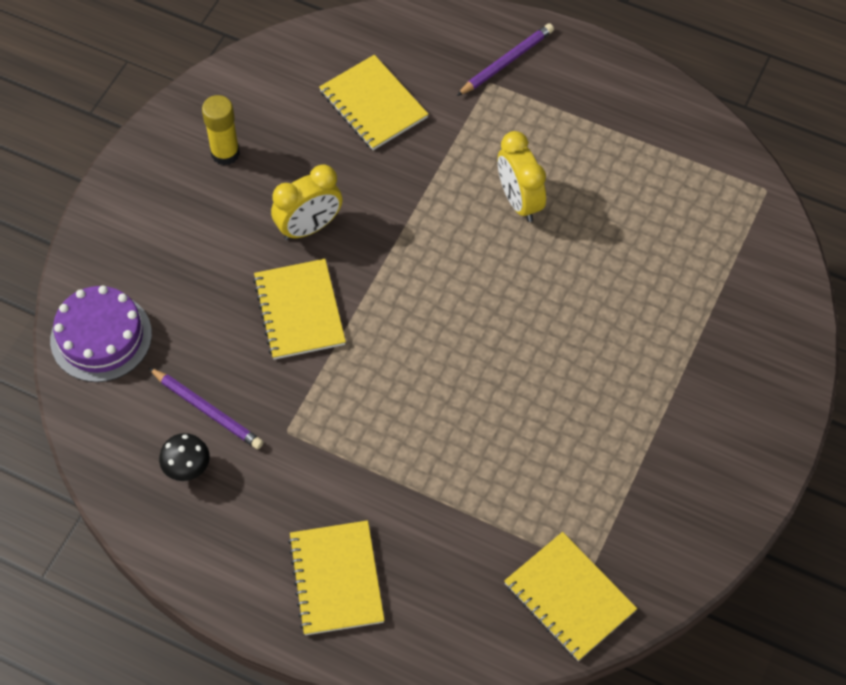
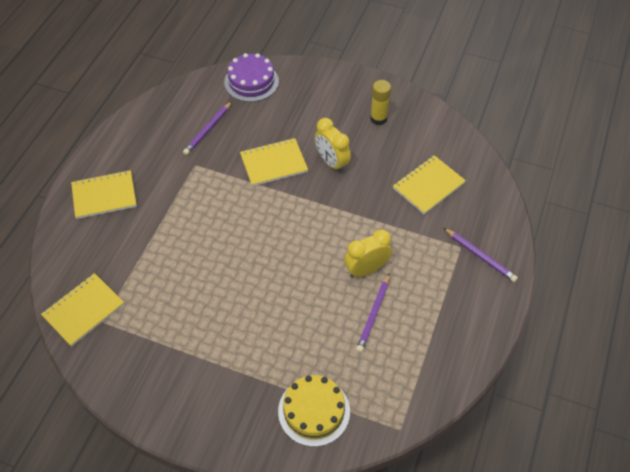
camera: 85 degrees right, 5 degrees down
(187, 469) = (172, 126): black mushroom -> none
(595, 200) = (373, 314): none -> purple pencil
(742, 285) = (314, 411): none -> yellow cake

